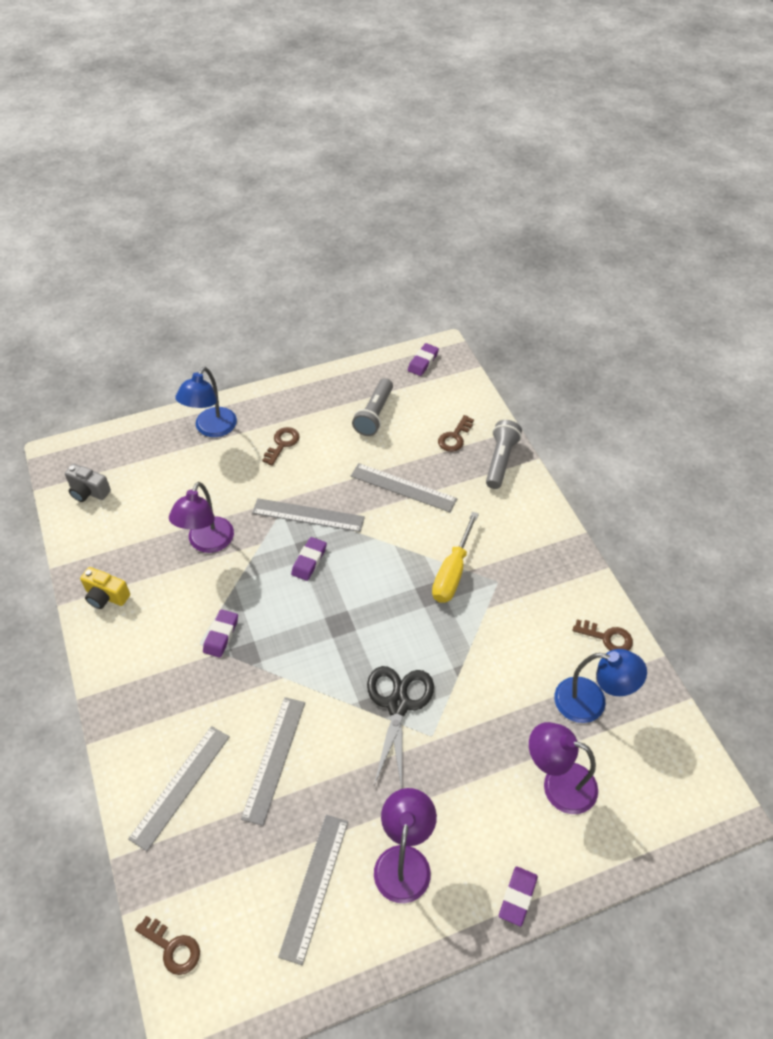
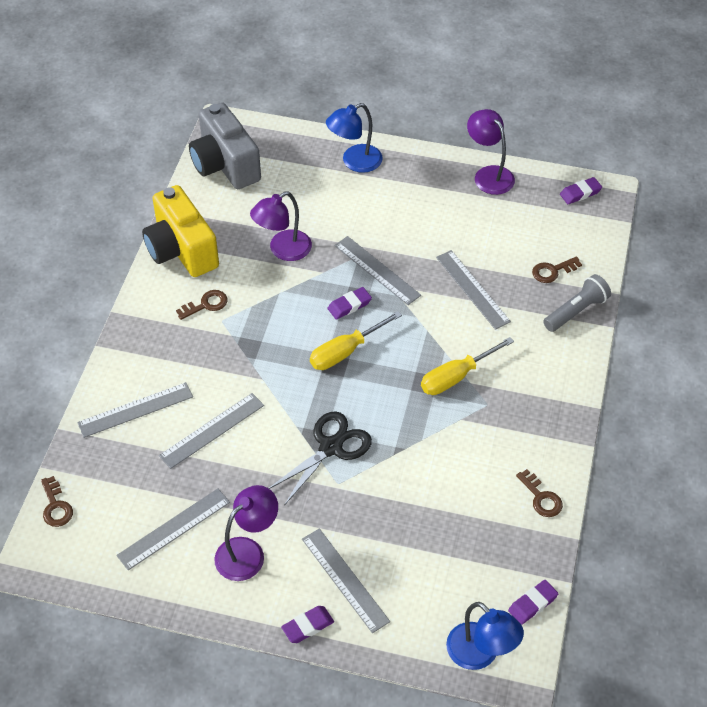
camera: 35 degrees right, 0 degrees up
(88, 491) = (225, 165): grey camera -> grey camera, size x2.11
(106, 596) = (181, 250): yellow camera -> yellow camera, size x2.11
(221, 635) = (241, 323): purple eraser -> purple eraser (532, 604)
(282, 444) = (401, 203): brown key -> brown key (206, 304)
(339, 605) = (345, 351): none -> yellow screwdriver
(374, 415) = (498, 217): grey flashlight -> none
(513, 825) = (345, 579): none -> grey ruler
(558, 783) = (405, 574): purple lamp -> purple lamp (489, 174)
(591, 702) = (483, 535): blue lamp -> blue lamp (480, 654)

